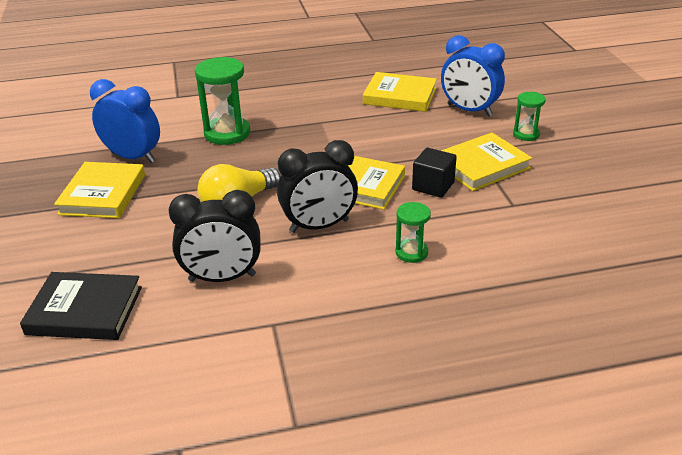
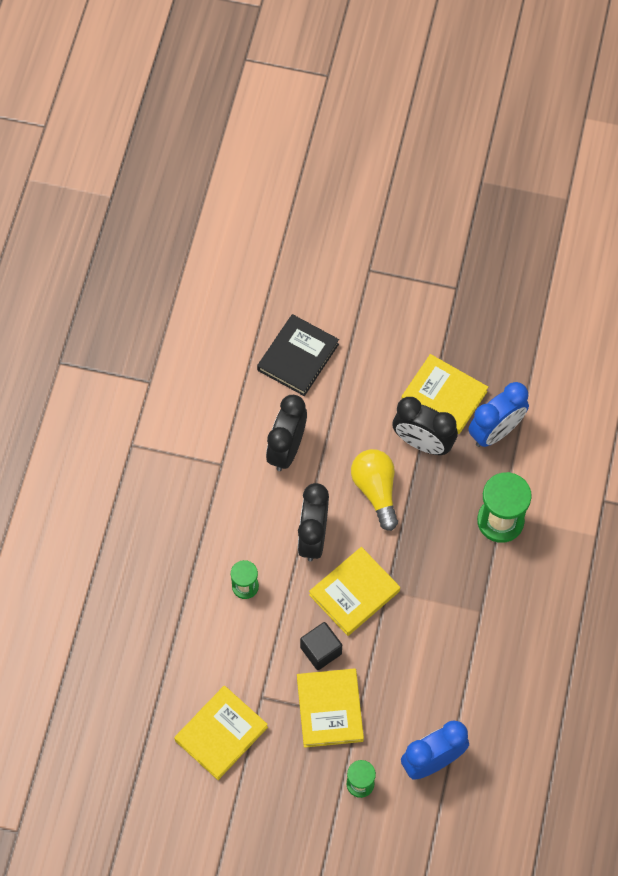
camera: 115 degrees right, 30 degrees up
(166, 192) = (422, 443): none -> black clock
(400, 96) = (497, 711): yellow book -> yellow book (221, 734)

